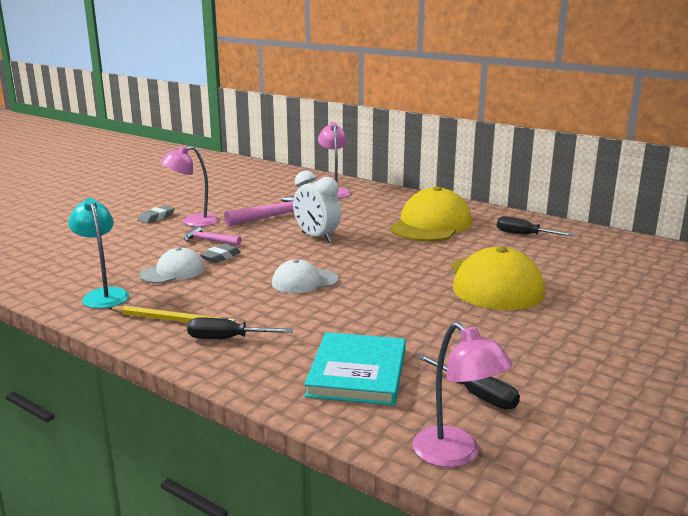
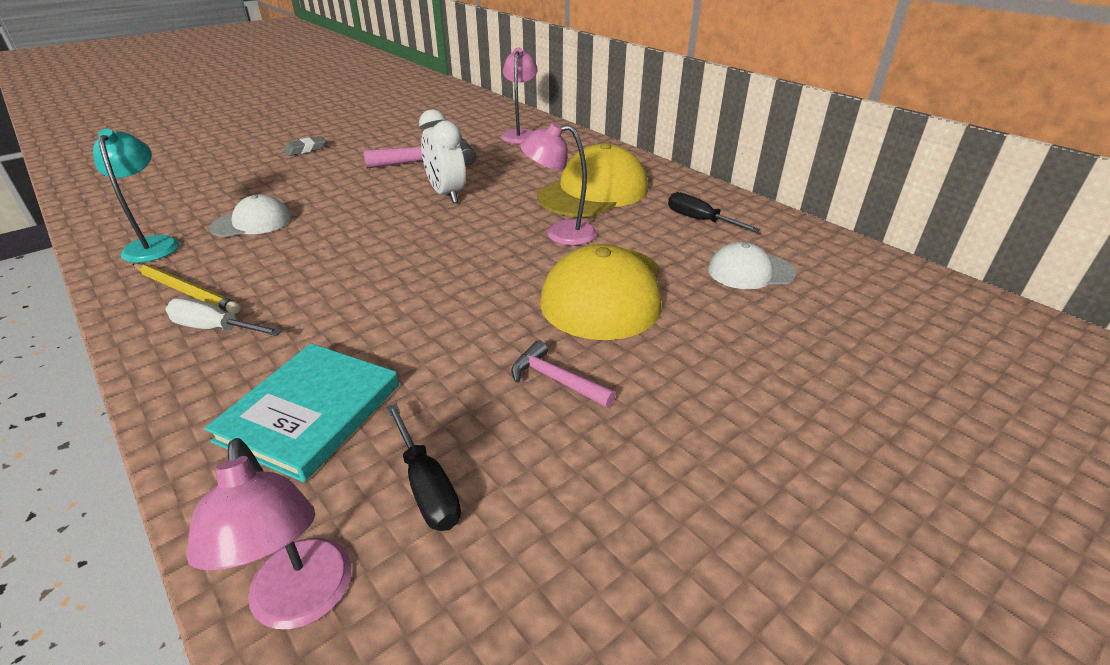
camera: 15 degrees right, 15 degrees up
(193, 221) = (336, 158): pink lamp -> pink lamp (560, 233)
(209, 241) = (328, 185): pink hammer -> pink hammer (556, 380)
(220, 257) = (320, 208): grey eraser -> none
(227, 339) = (215, 328): black screwdriver -> white screwdriver
(304, 281) = (377, 256): white cap -> white cap (750, 271)

